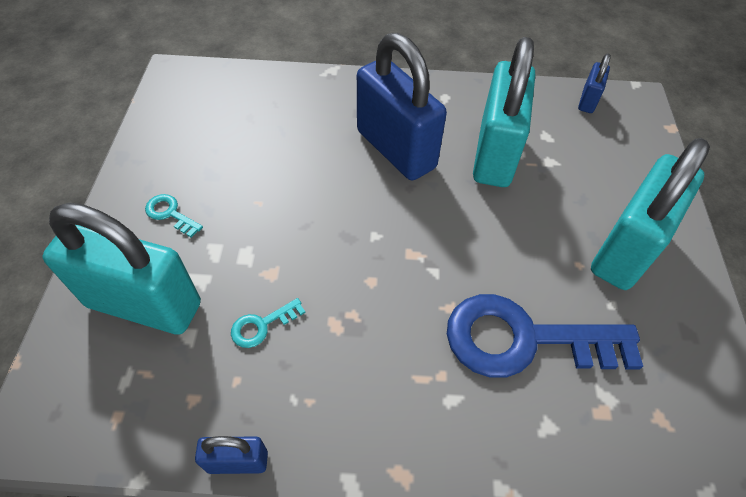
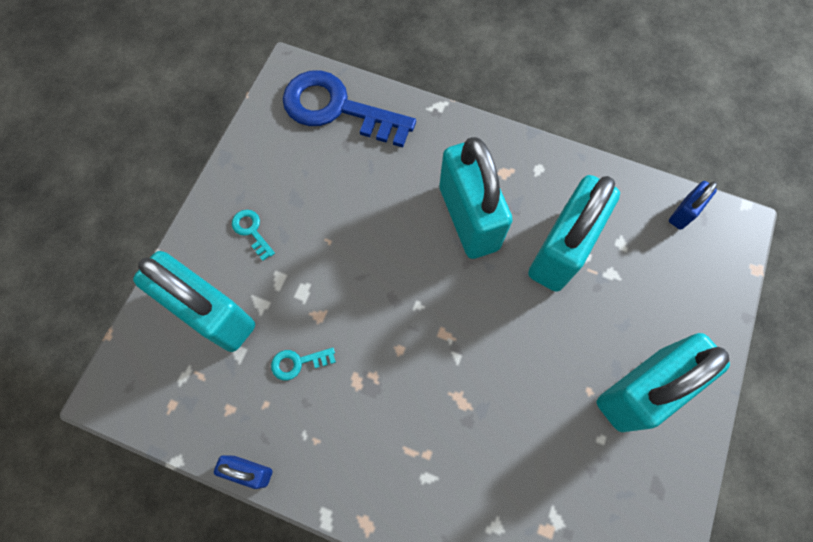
camera: 20 degrees right, 15 degrees up
(396, 149) = (468, 218): blue padlock -> turquoise padlock
(524, 339) = (509, 446): blue key -> blue key (337, 108)

